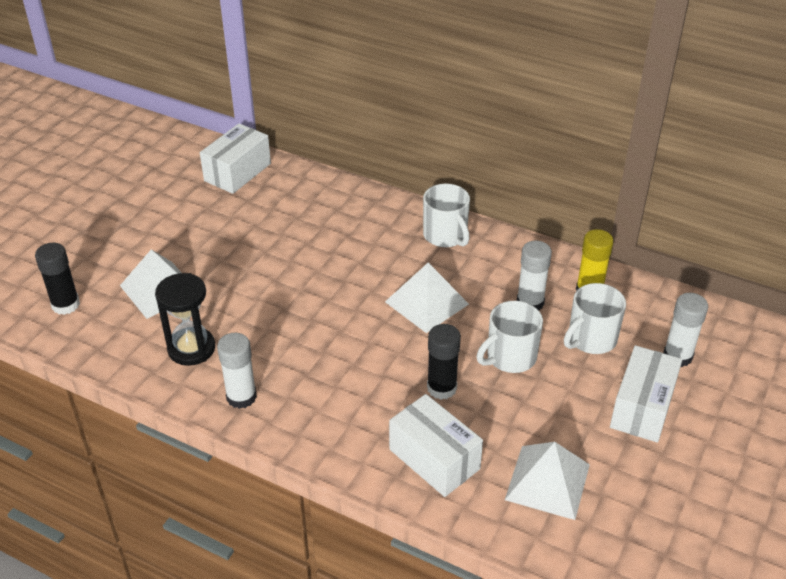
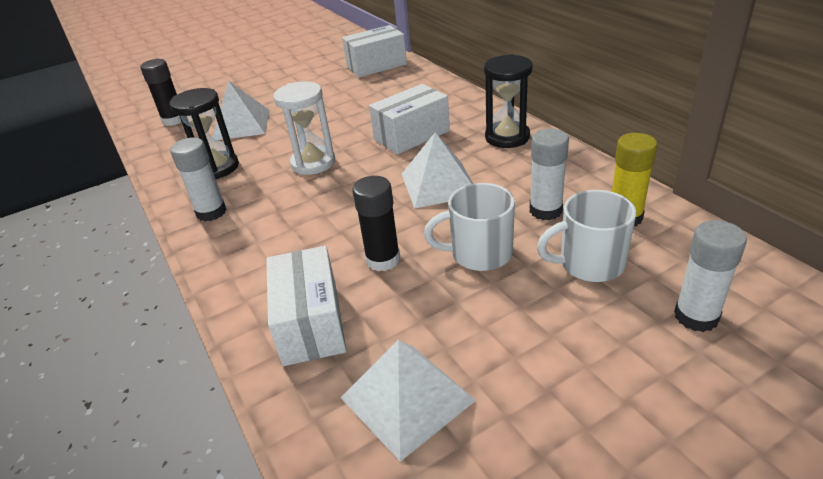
camera: 35 degrees right, 5 degrees down
(289, 314) = (313, 163): none -> white hourglass
(446, 236) = (507, 137): white mug -> black hourglass
(642, 408) = (600, 360): white box -> white box (412, 135)

